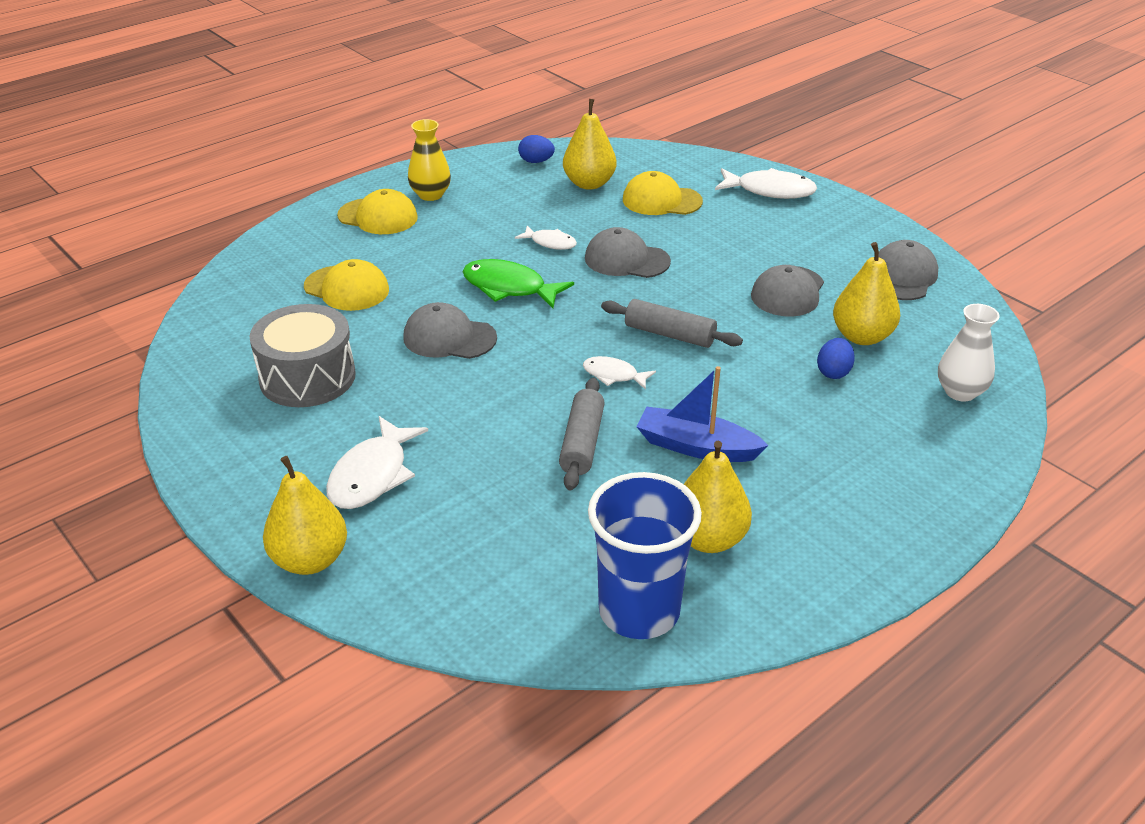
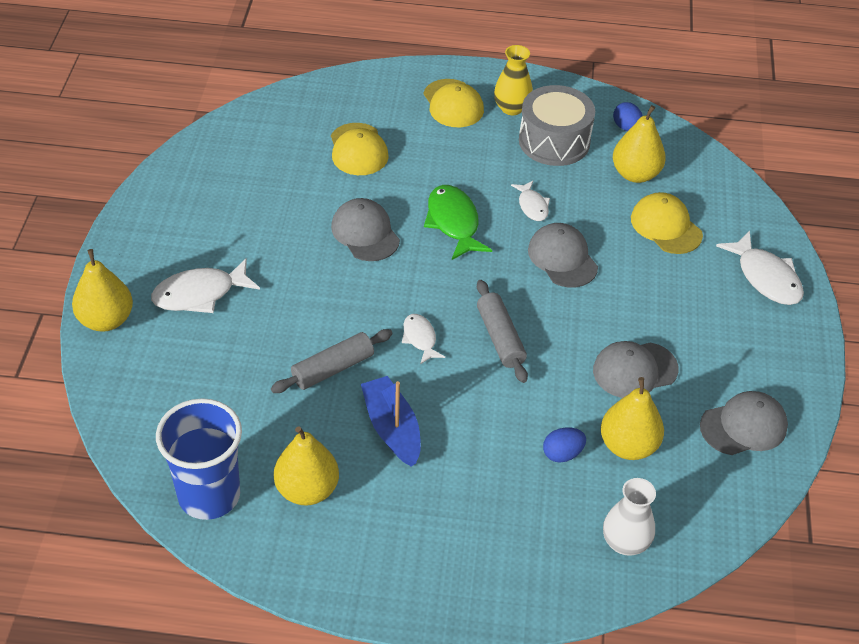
camera: 45 degrees right, 10 degrees up
(307, 377) = (253, 200): grey drum -> grey drum (554, 141)

